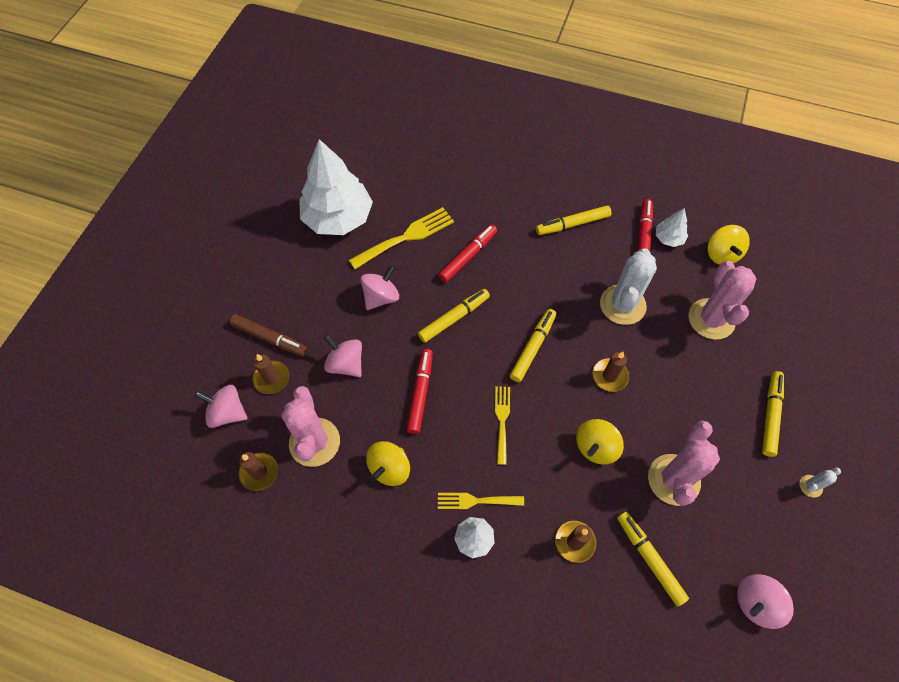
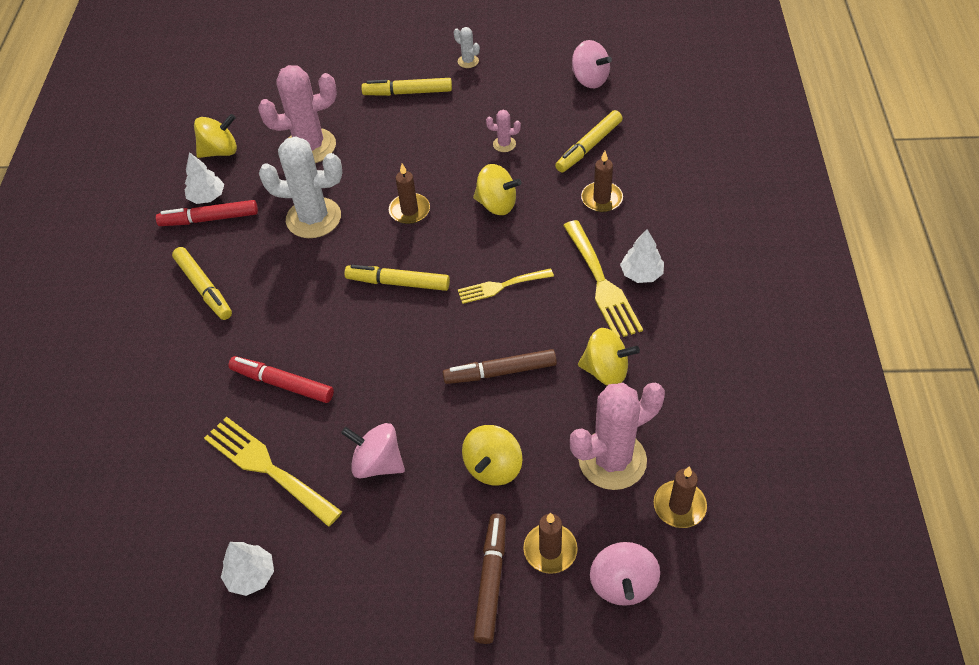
camera: 105 degrees left, 10 degrees down
(338, 218) = (251, 575): white tree -> white tree, size x0.44
(346, 364) = (493, 467): pink spinning top -> yellow spinning top
(420, 393) = (500, 372): red marker -> brown marker
(454, 318) = (383, 370): yellow marker -> none
(476, 501) = (602, 283): yellow fork -> yellow fork, size x1.58
(673, 479) = (504, 144): pink cactus -> pink cactus, size x0.44

